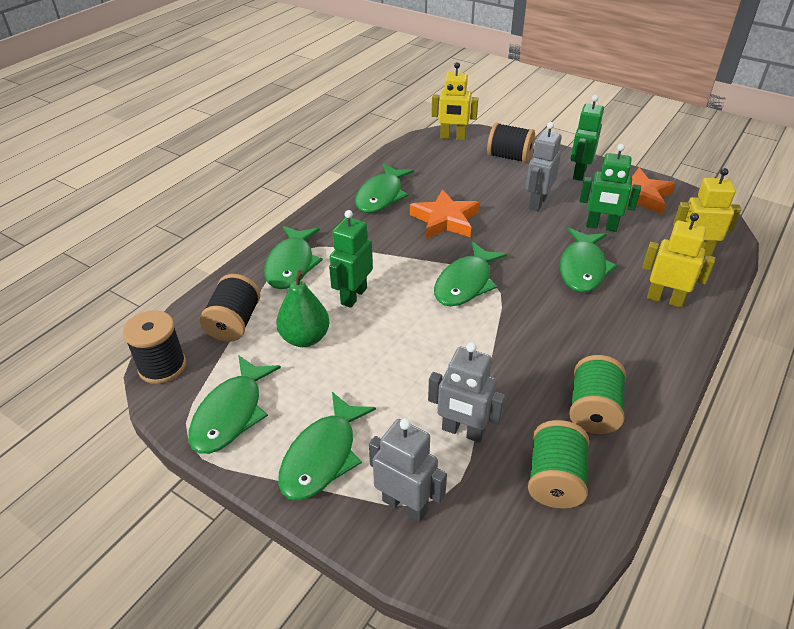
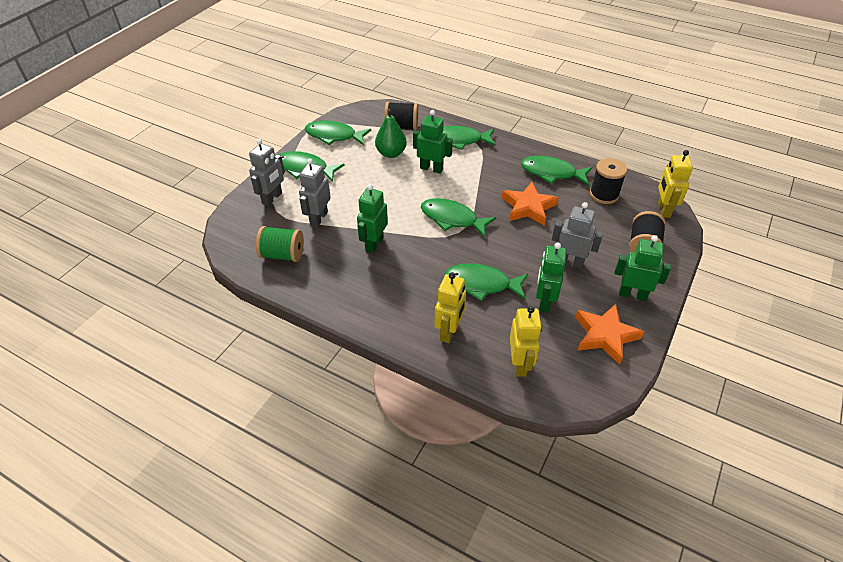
camera: 85 degrees right, 5 degrees up
(162, 366) = (366, 109): black spool -> black spool (604, 194)
(520, 363) = (374, 244): none -> green robot
(593, 410) = (333, 276): green spool -> none

